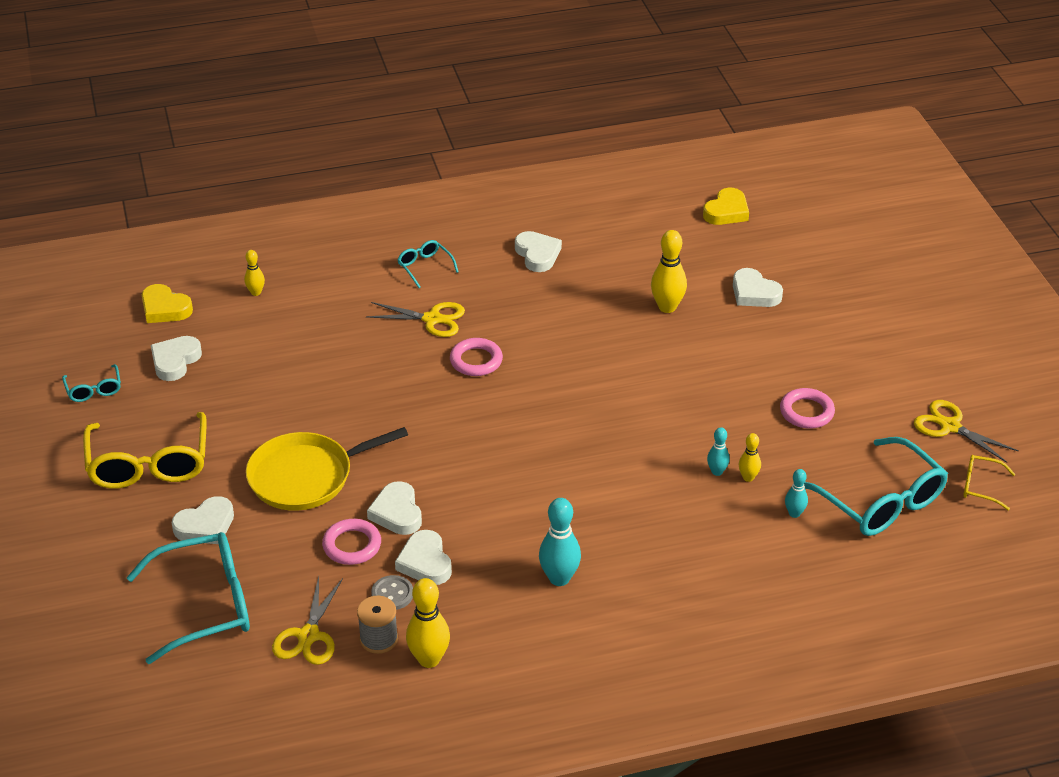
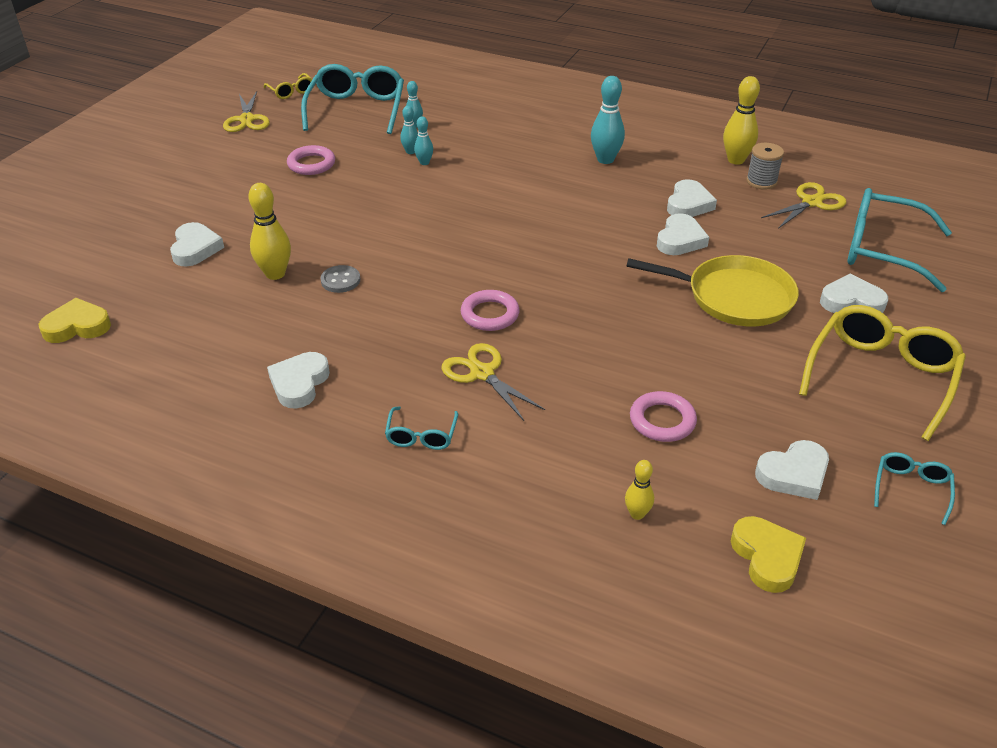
camera: 140 degrees left, 0 degrees up
(352, 545) = (735, 236): pink ring -> pink ring (662, 421)
(392, 594) = (730, 198): grey button -> grey button (340, 280)
(748, 477) = (410, 151): yellow bowling pin -> turquoise bowling pin

